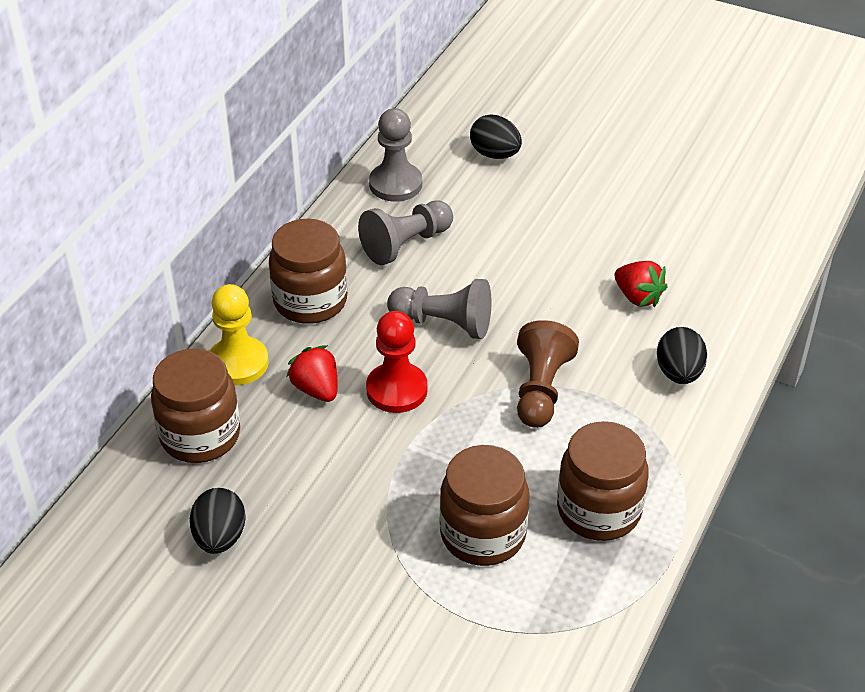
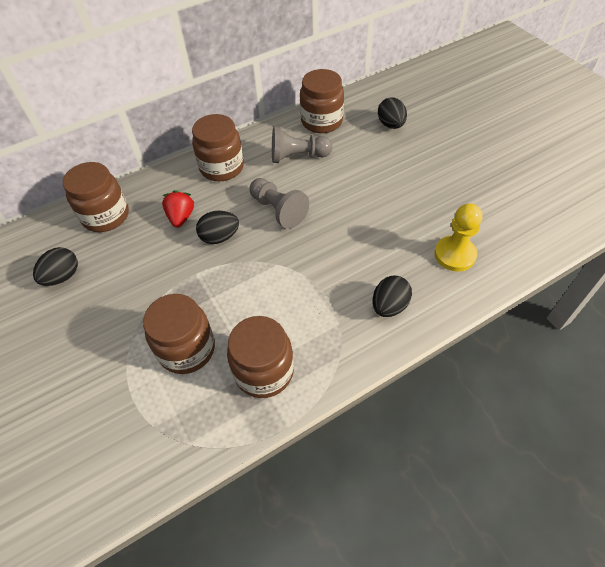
camera: 35 degrees right, 10 degrees up
(238, 363) = (158, 185): yellow pawn -> yellow pawn (454, 255)
(395, 184) = (321, 121): grey pawn -> brown jar
(396, 390) = (220, 237): red pawn -> black egg
(540, 389) = (297, 275): brown pawn -> none
(638, 297) = (404, 244): red strawberry -> none

